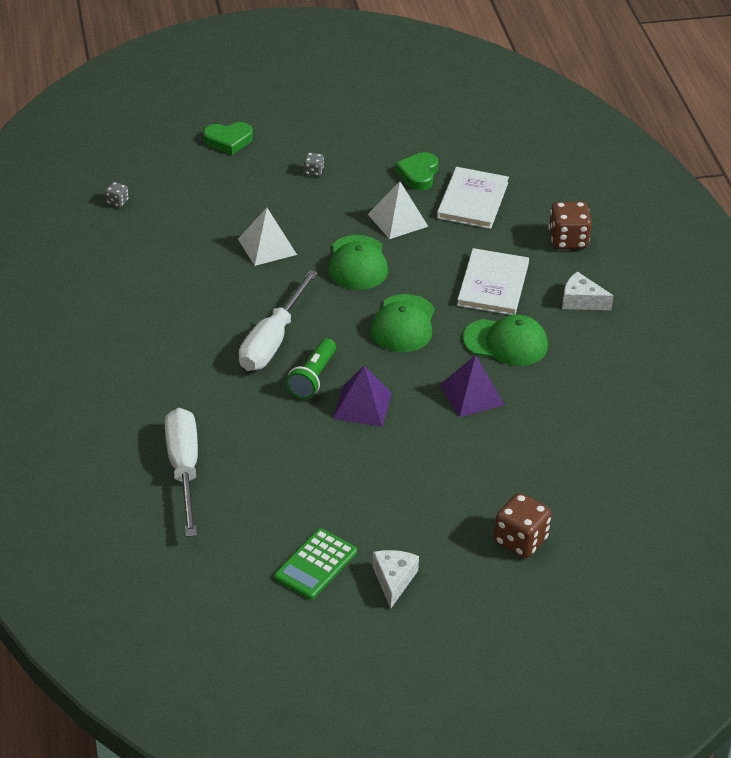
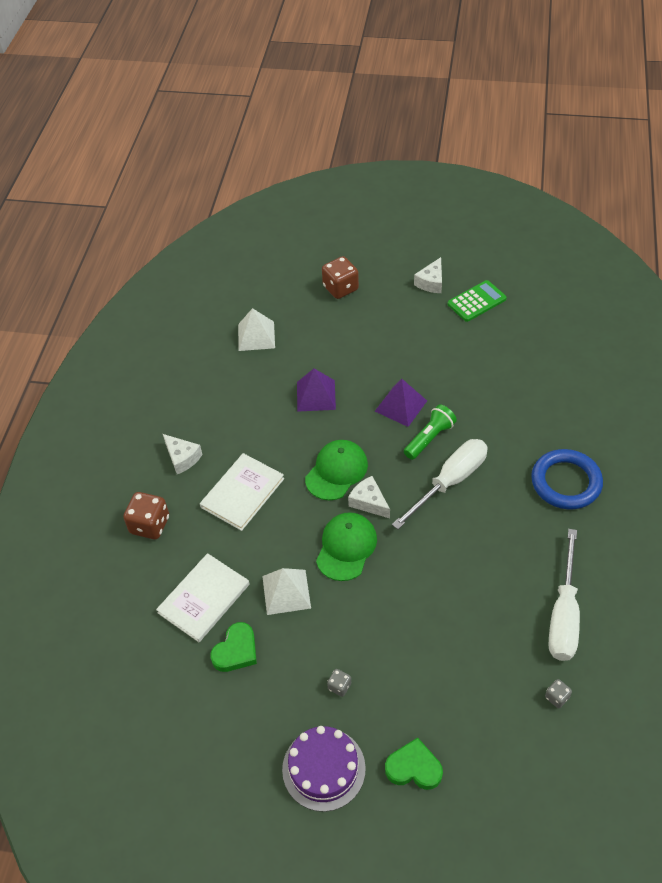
camera: 155 degrees left, 10 degrees up
(140, 367) = (566, 482): none -> blue ring
(184, 469) = (548, 385): white screwdriver -> white screwdriver (563, 614)
(267, 246) = (421, 591): white pyramid -> white pyramid (256, 336)
(302, 126) = (323, 768): none -> purple cake
(353, 304) = (369, 502): none -> white cheese
(506, 342) = (265, 433): green cap -> none

